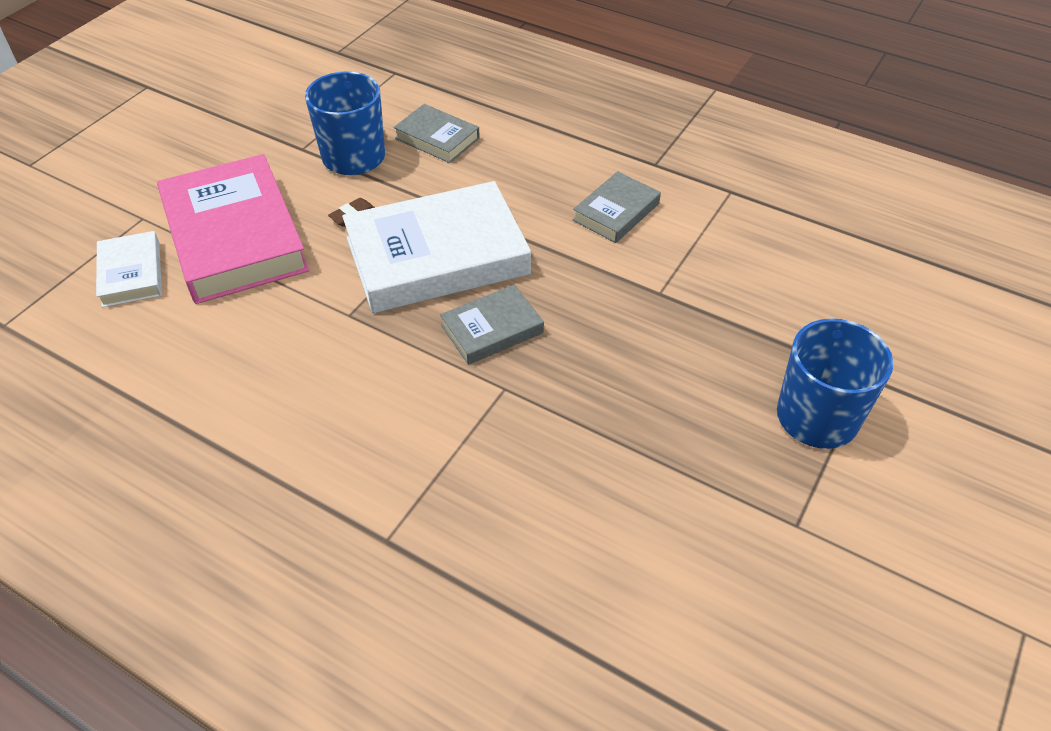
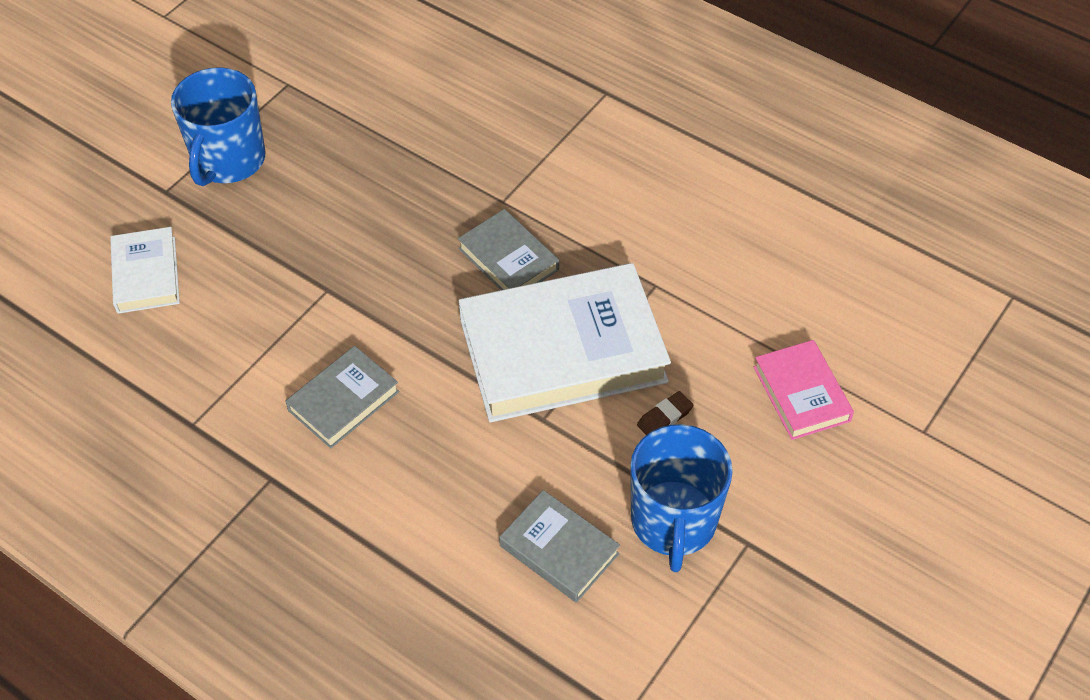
camera: 175 degrees left, 5 degrees up
(131, 274) = (904, 350): white book -> white book (146, 274)
(235, 237) = (801, 394): pink book -> pink book, size x0.50
(492, 329) = (508, 259): grey book -> grey book turned 75 degrees clockwise

